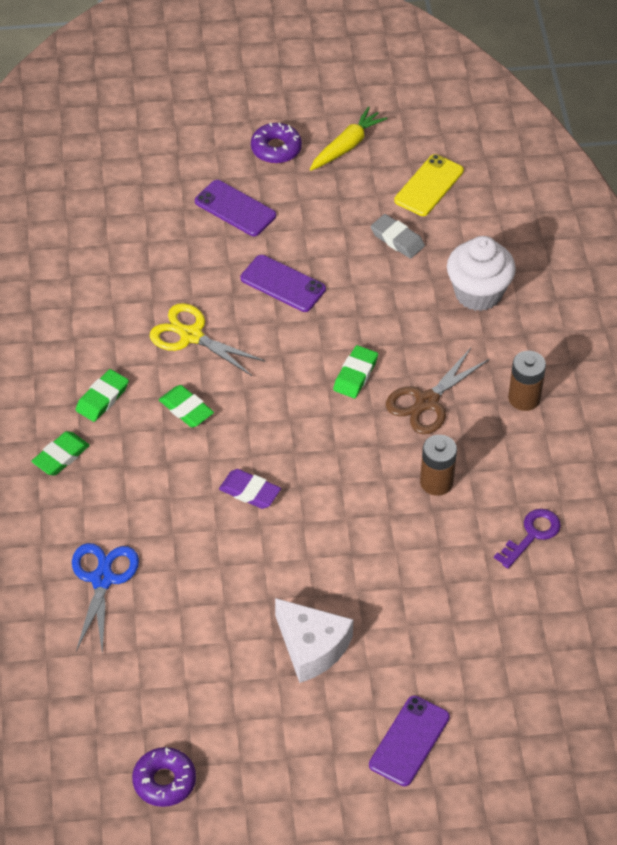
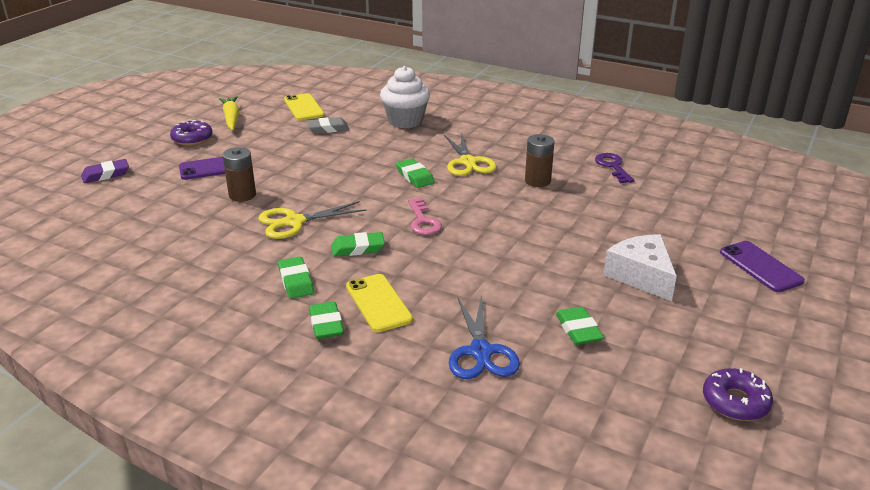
camera: 55 degrees left, 20 degrees down
(102, 579) = (481, 352): blue scissors -> blue scissors turned 135 degrees counterclockwise
(115, 473) = (378, 303): none -> yellow phone
(185, 633) = (578, 330): none -> green eraser
(250, 492) = (467, 250): purple eraser -> purple eraser (106, 174)
(273, 430) = (423, 221): none -> pink key
(283, 284) = (303, 174): purple phone -> none
(312, 647) = (641, 276): white cheese -> white cheese turned 105 degrees counterclockwise
(426, 402) = (468, 162): brown scissors -> yellow scissors
(524, 398) = (503, 134): brown battery -> brown battery (242, 195)

